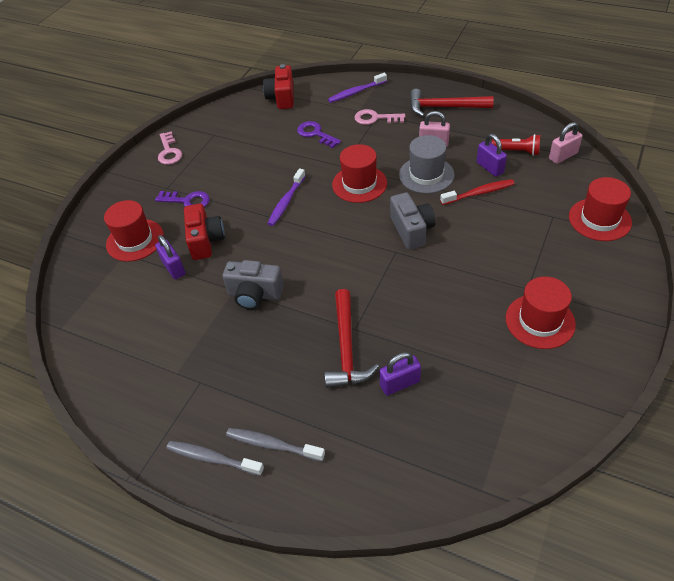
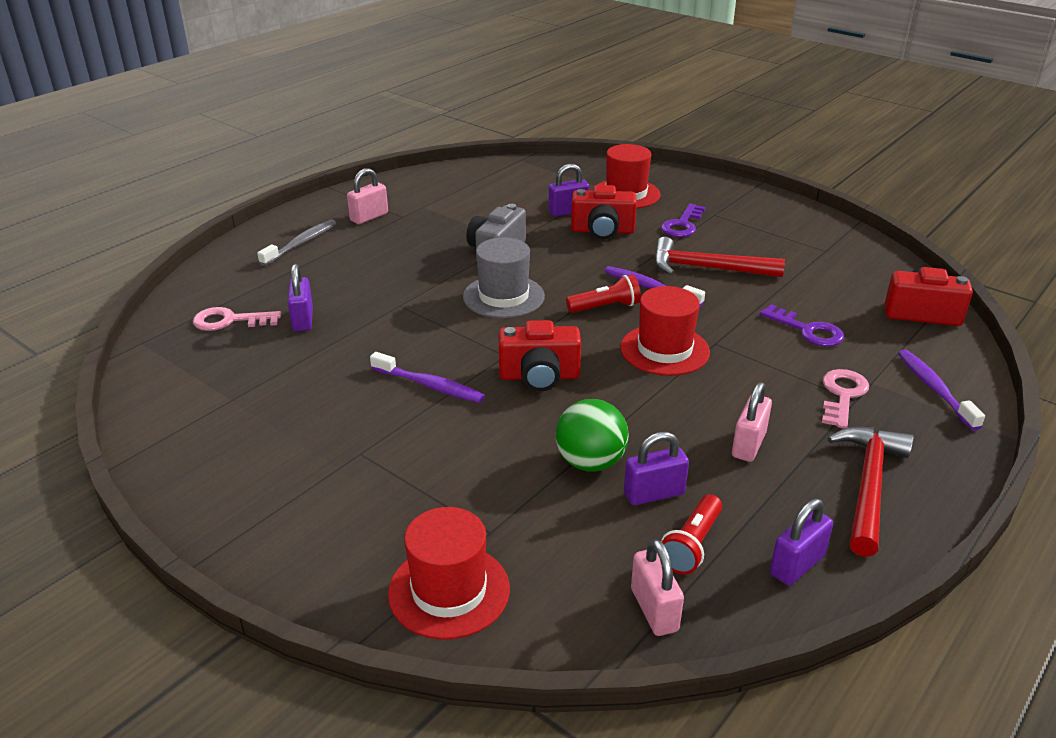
camera: 100 degrees right, 15 degrees down
(169, 152) = (791, 219): pink key -> pink key (230, 321)
(206, 409) = (369, 217): none -> pink padlock
(212, 458) = (315, 216): grey toothbrush -> none
(315, 134) = (807, 330): purple key -> purple key turned 75 degrees clockwise
(318, 218) = (605, 307): none -> red flashlight
(346, 348) = (376, 295): red hammer -> red hammer (706, 268)
(412, 230) = (539, 376): grey camera -> red camera
(426, 175) = (661, 417): grey hat -> grey hat (503, 296)
(446, 278) = (430, 385): none -> purple toothbrush
(479, 193) = (590, 462): red toothbrush -> green ball
(509, 122) = (797, 565): none -> purple padlock
(540, 321) = (298, 445): red hat -> none

